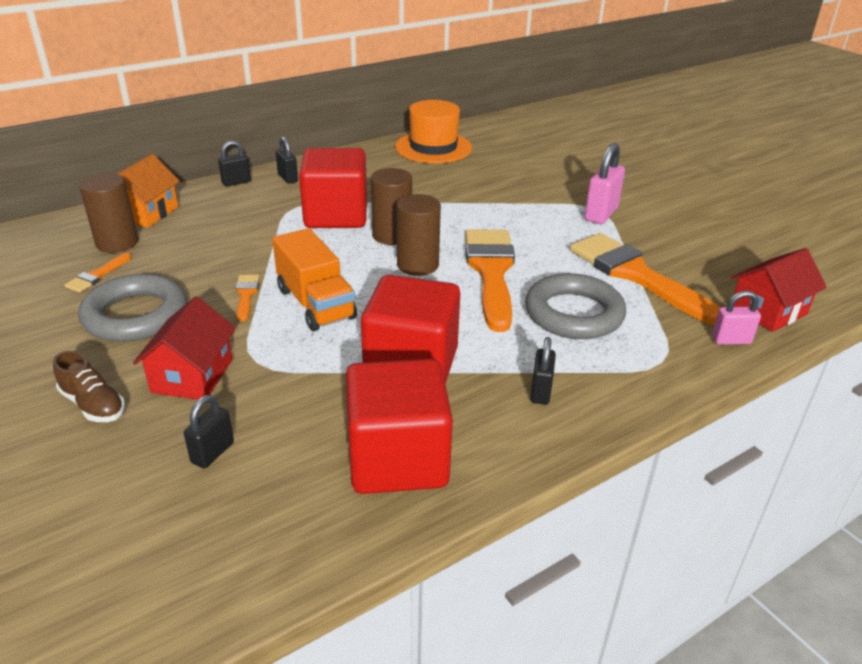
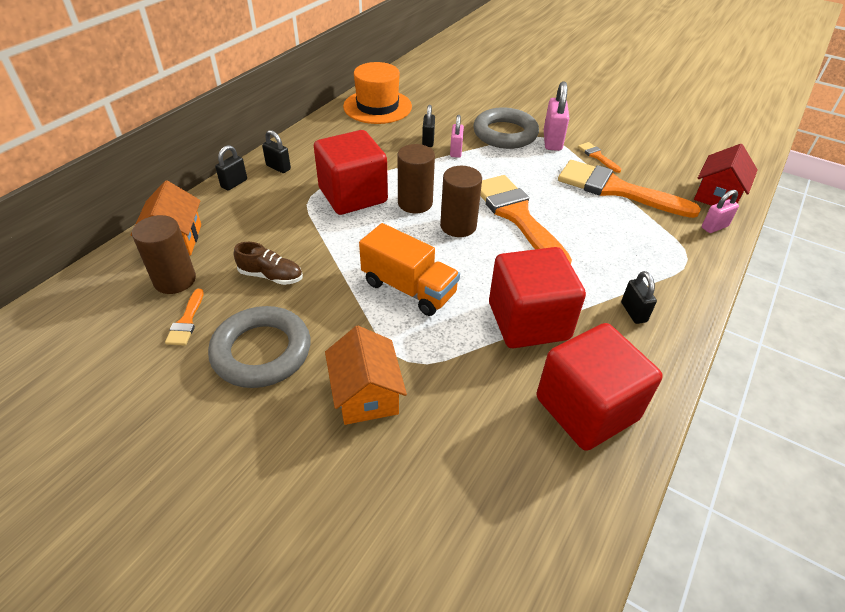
camera: 25 degrees left, 10 degrees up
(93, 405) = (304, 456): brown shoe -> brown shoe (271, 276)
(192, 375) = (366, 394): red house -> orange house
(212, 453) = (446, 460): black padlock -> black padlock (428, 141)
(246, 295) = (343, 298): orange brush -> orange brush (597, 156)
(479, 201) = (456, 151): none -> pink padlock
(574, 313) = (602, 236): grey ring -> grey ring (505, 134)

